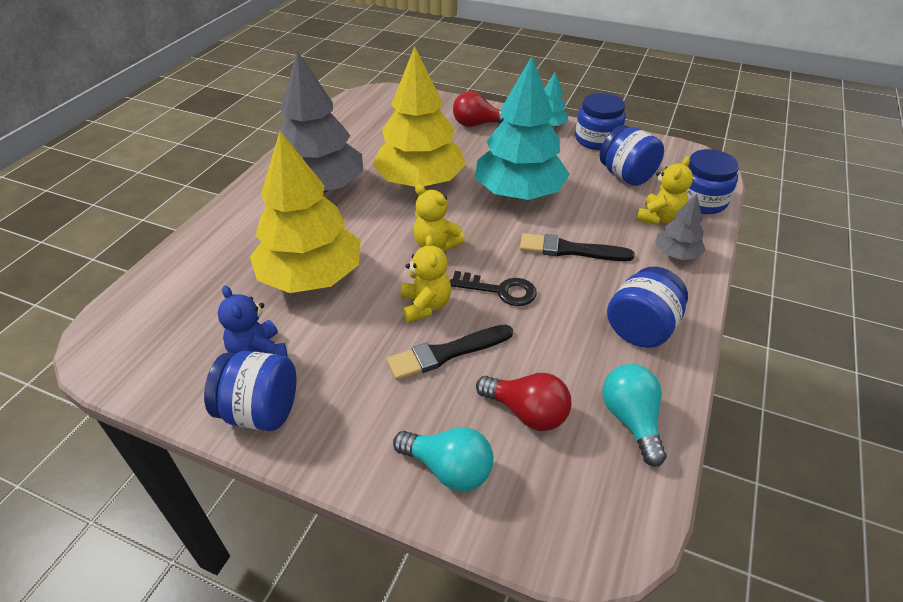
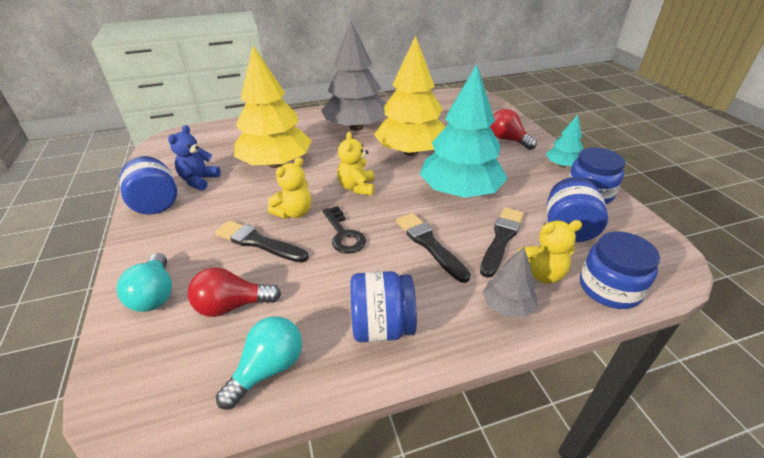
camera: 50 degrees right, 5 degrees down
(527, 412) = (232, 306): red light bulb -> red light bulb turned 90 degrees clockwise
(603, 211) = (501, 239): none -> black brush

